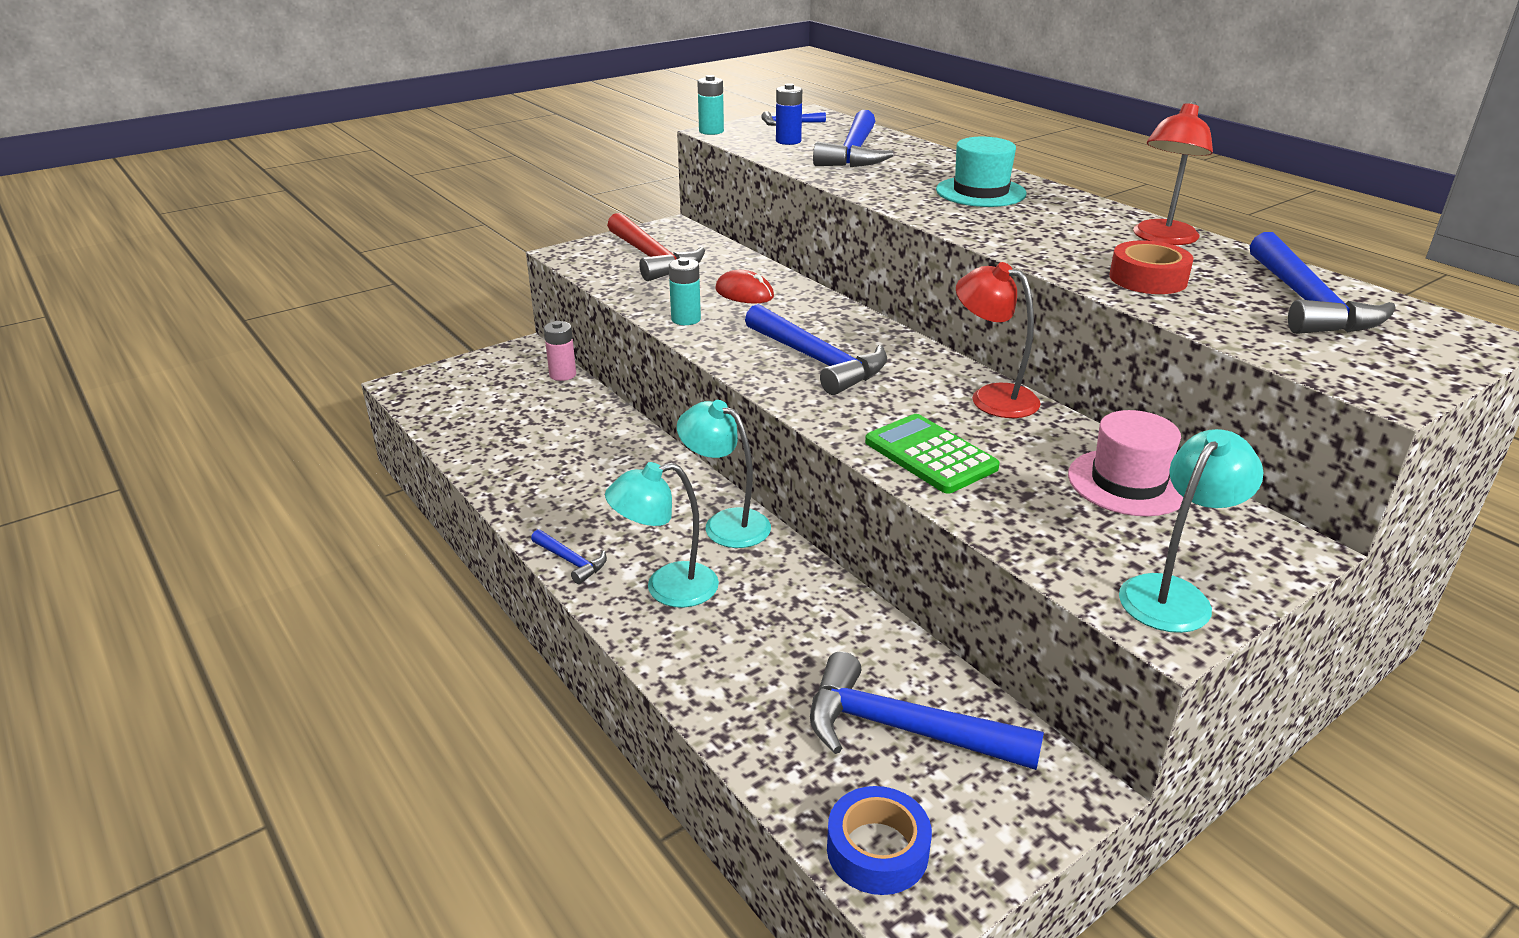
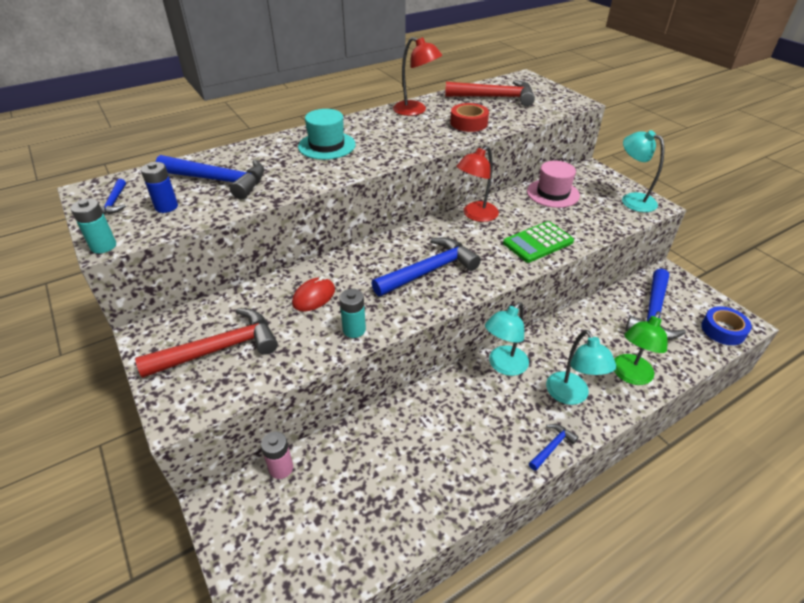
camera: 85 degrees left, 10 degrees up
(716, 664) = (630, 375): none -> green lamp
(1306, 302) = (494, 97): blue hammer -> red hammer

